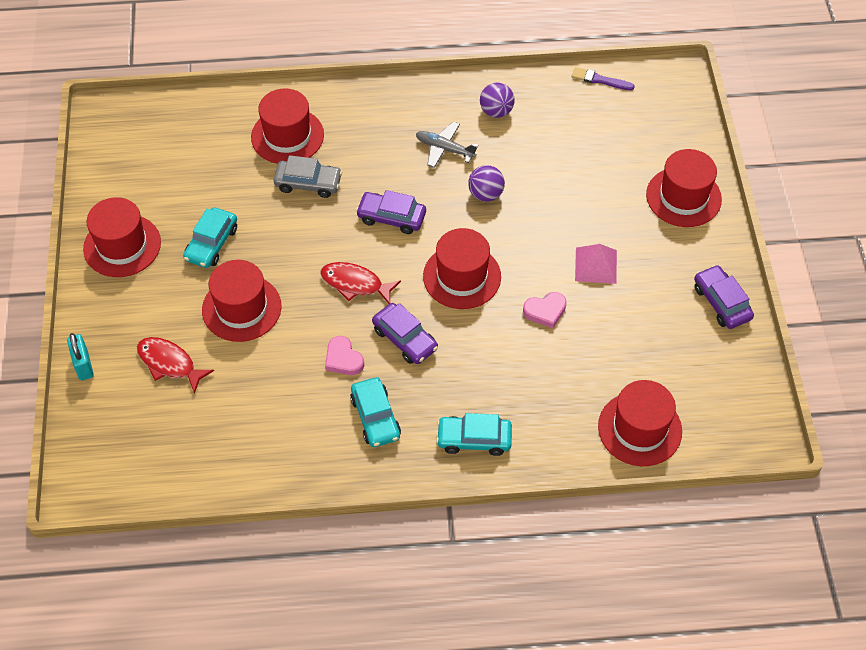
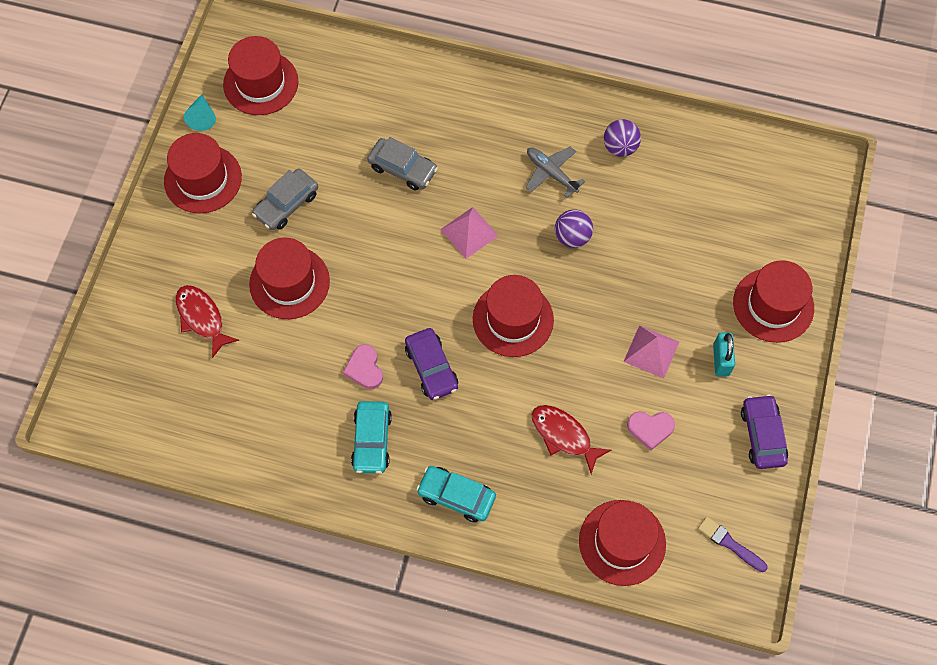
camera: 20 degrees right, 10 degrees up
(83, 365) = (124, 293): turquoise padlock -> turquoise padlock (721, 360)
(100, 194) = (202, 117): none -> turquoise cone
(211, 243) = (286, 204): turquoise car -> grey car
(287, 136) = (402, 110): red hat -> red hat (261, 83)
(355, 284) = (406, 293): red fish -> red fish (564, 436)
(391, 217) = (469, 232): purple car -> pink pyramid
(545, 311) = (580, 384): pink heart -> pink heart (650, 429)
(600, 80) = (741, 144): purple brush -> purple brush (730, 543)

